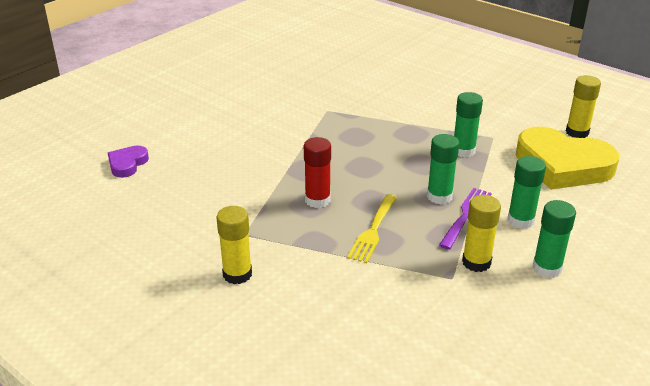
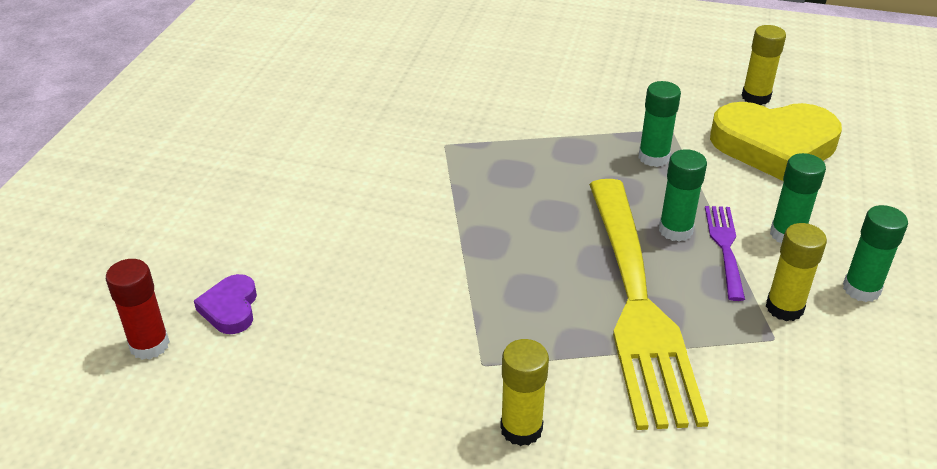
camera: 25 degrees left, 5 degrees up
(317, 200) = (536, 282): red glue stick -> red glue stick (149, 345)
(373, 231) = (637, 304): yellow fork -> yellow fork, size x2.31

